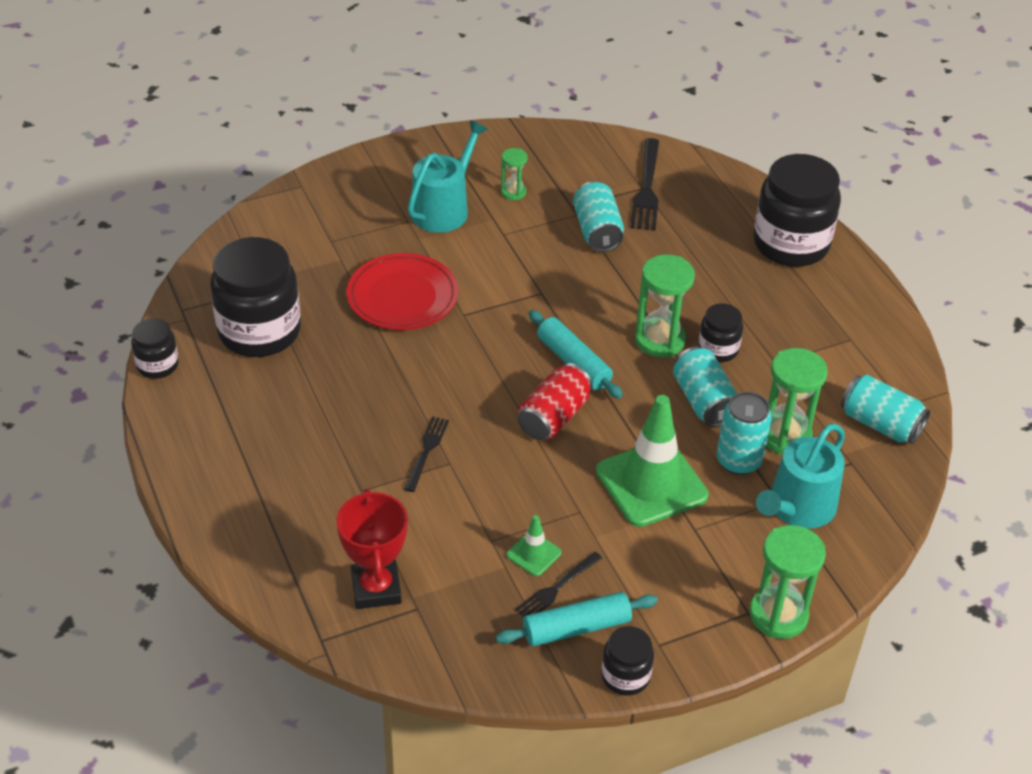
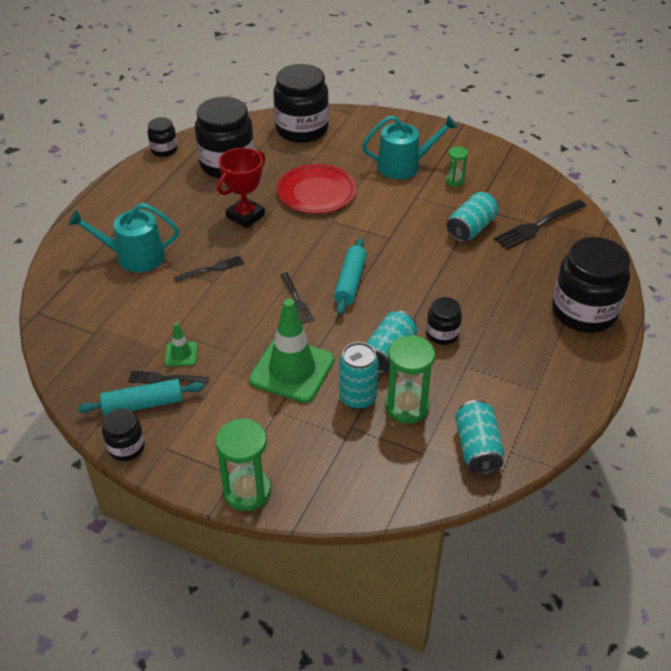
camera: 50 degrees right, 0 degrees up
(278, 238) = (302, 129): none -> black jar
(376, 588) = (92, 310): red trophy -> red trophy (245, 216)
(553, 417) = (296, 300): red can -> black fork
(576, 627) = (143, 404): turquoise rolling pin -> turquoise rolling pin turned 45 degrees counterclockwise
(659, 340) = (416, 305): green hourglass -> none
(797, 508) = (350, 449): turquoise watering can -> turquoise watering can (134, 257)

